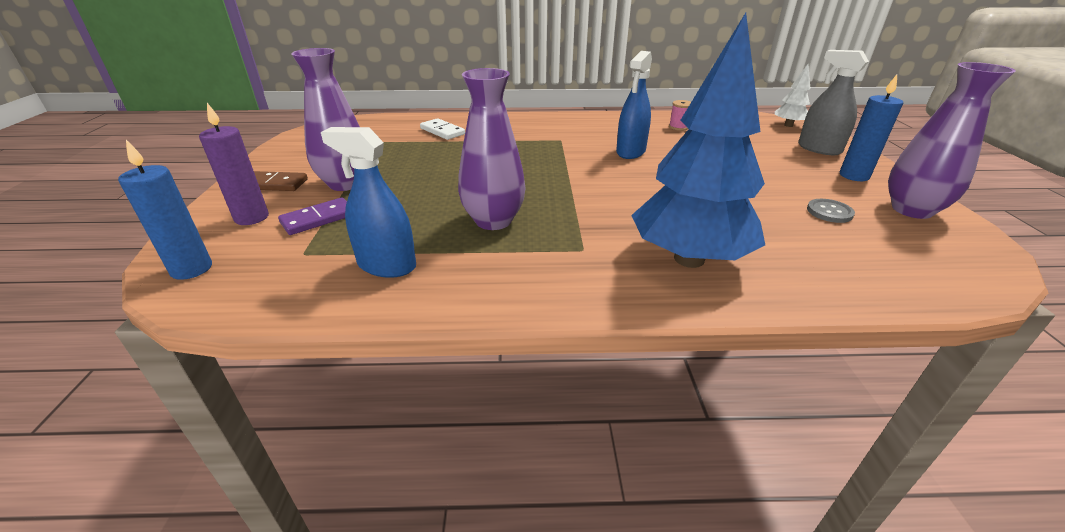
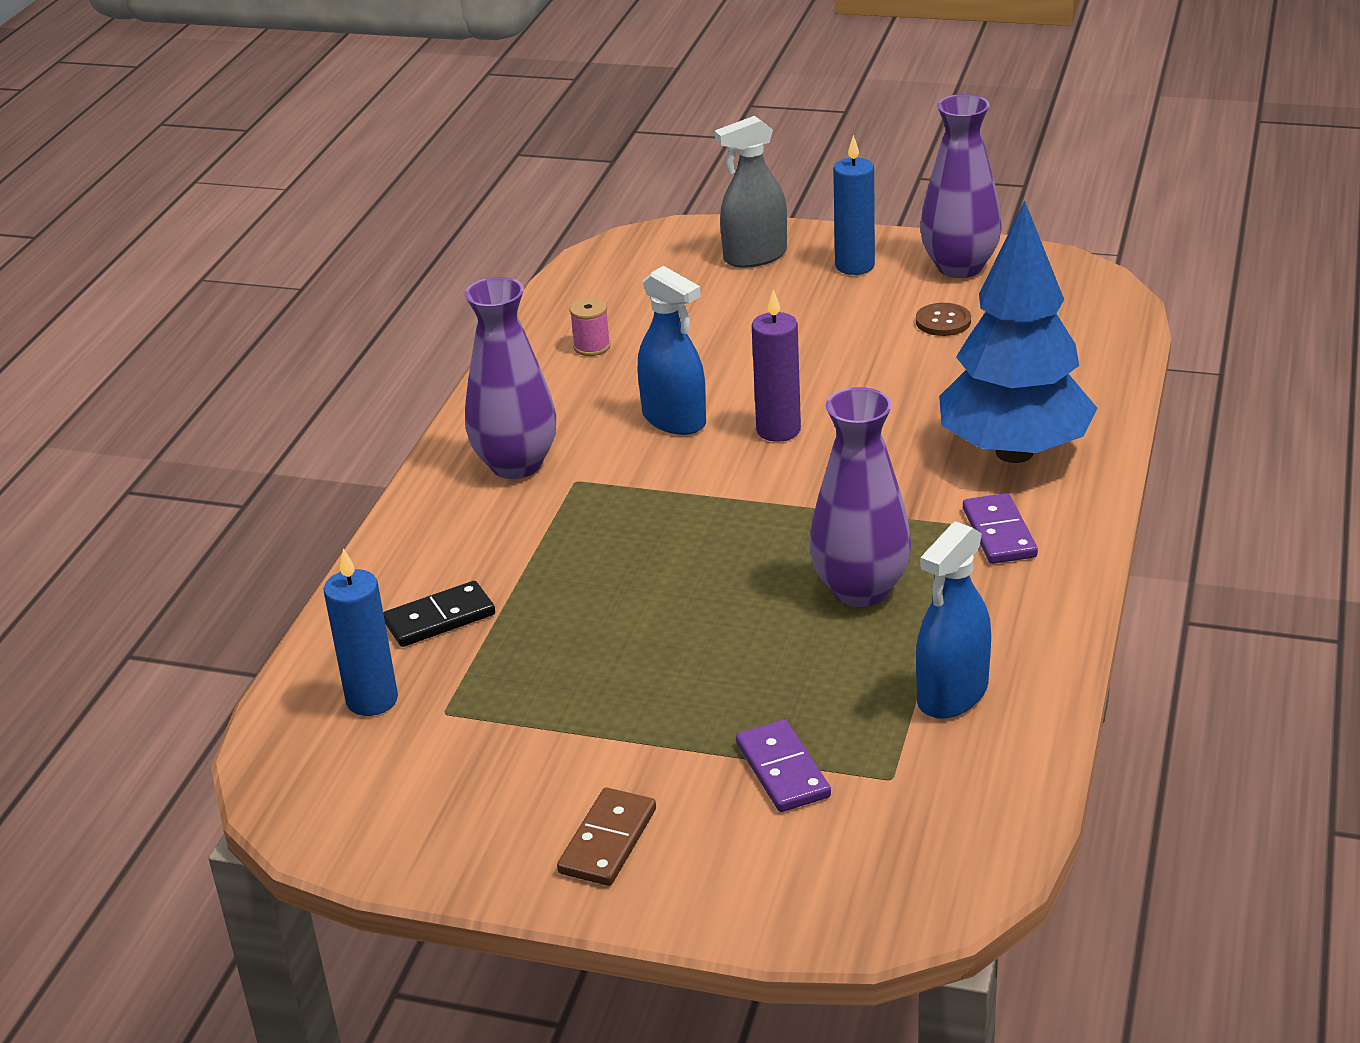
camera: 70 degrees left, 0 degrees up
(191, 269) = (900, 891): blue candle -> blue candle (372, 700)
(252, 218) = (746, 851): purple candle -> purple candle (778, 430)
(345, 184) = (651, 746): purple vase -> purple vase (516, 465)
(442, 131) = (439, 618): white domino -> black domino
(580, 263) = (999, 533): none -> purple domino
(788, 125) = (648, 246): white tree -> none
(829, 212) = (943, 321): grey button -> brown button

